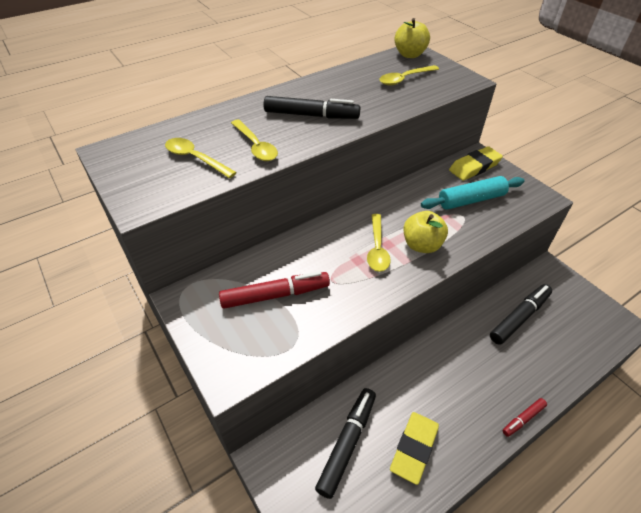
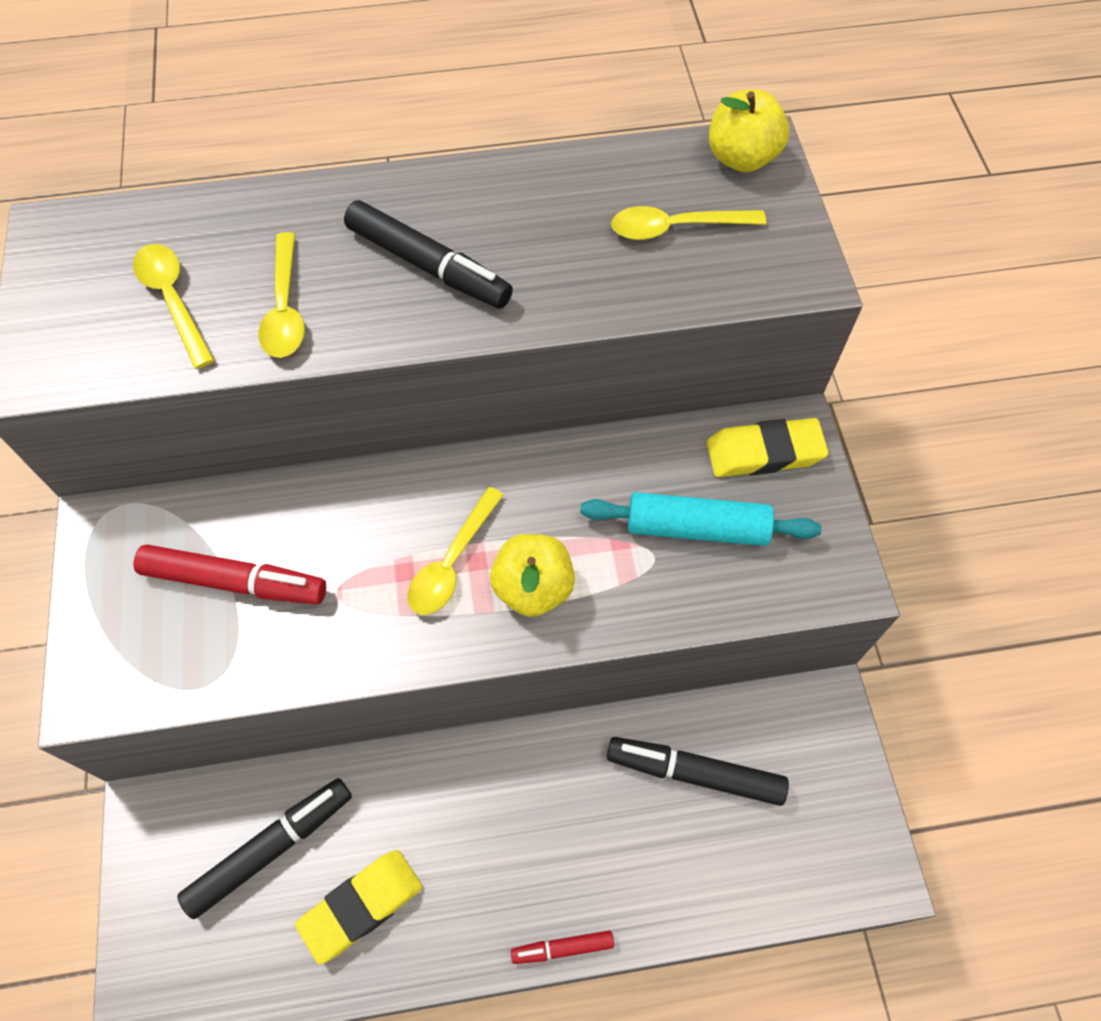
camera: 25 degrees right, 15 degrees up
(519, 317) = (694, 773): black marker -> black marker turned 150 degrees counterclockwise

